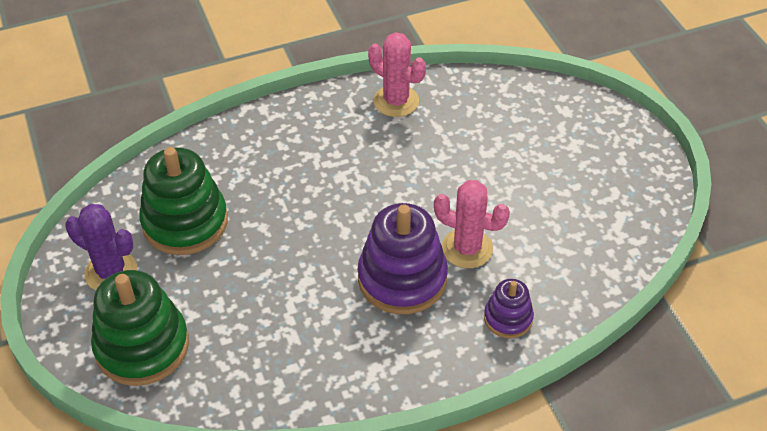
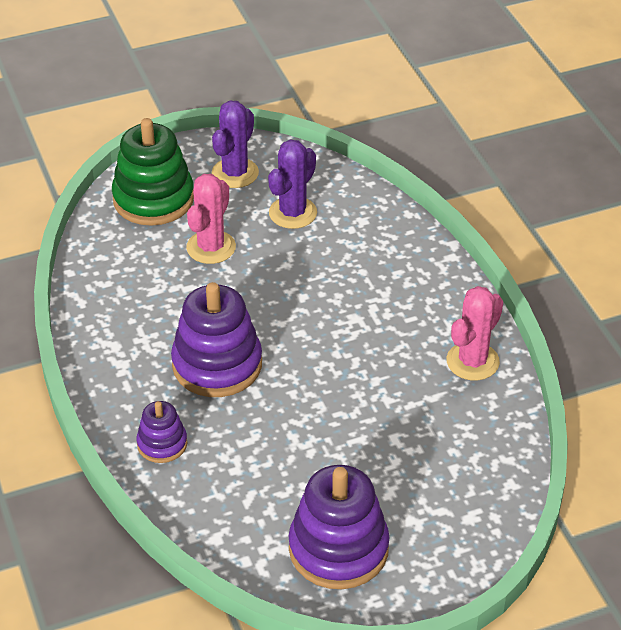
camera: 90 degrees right, 5 degrees down
(185, 222) = (293, 213): green stacking toy -> purple cactus
(467, 248) = (254, 415): pink cactus -> pink cactus (211, 247)
(611, 190) = (338, 549): none -> purple stacking toy

